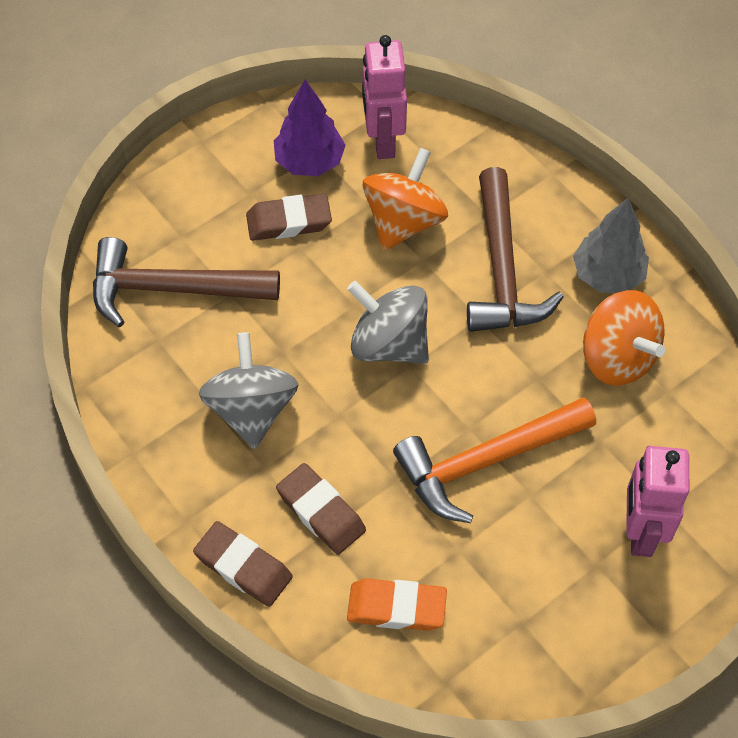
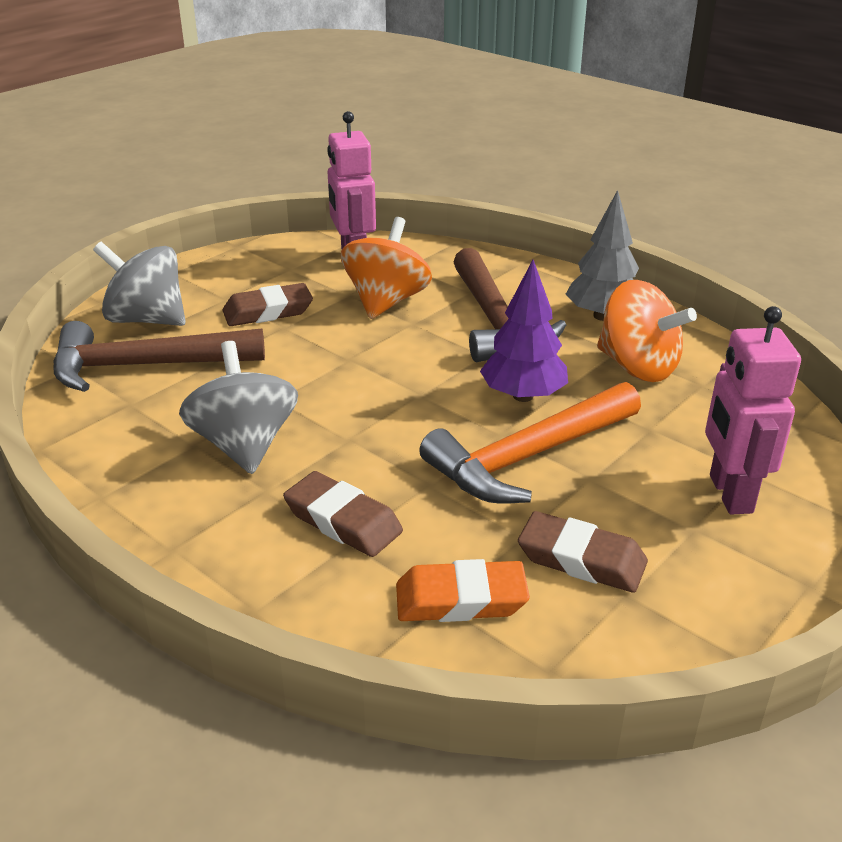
camera: 10 degrees left, 25 degrees down
(243, 567) = (250, 584): brown eraser -> brown eraser (581, 559)
(309, 162) = (283, 275): purple tree -> purple tree (523, 396)
(389, 344) = (392, 381): grey spinning top -> grey spinning top (147, 319)

